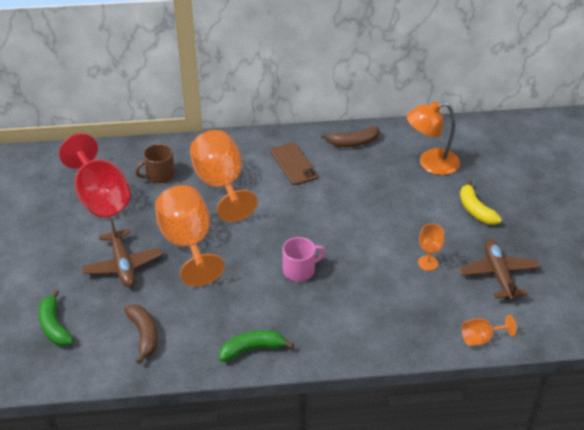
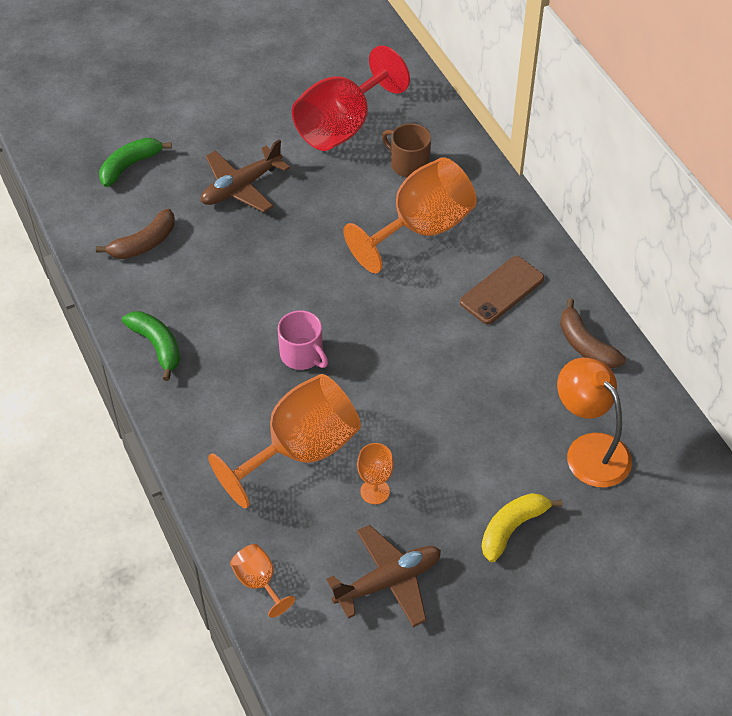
camera: 70 degrees right, 10 degrees up
(188, 244) = (300, 232): orange goblet -> orange goblet (300, 451)

